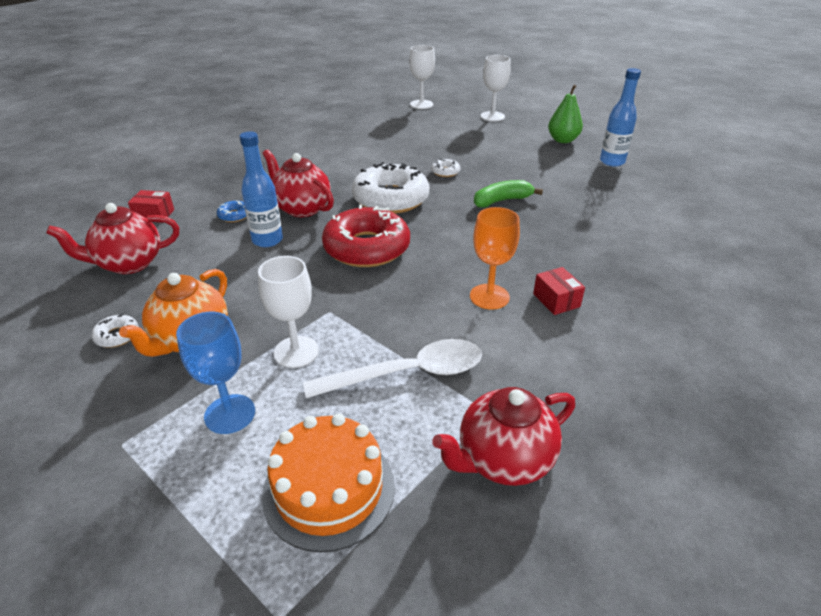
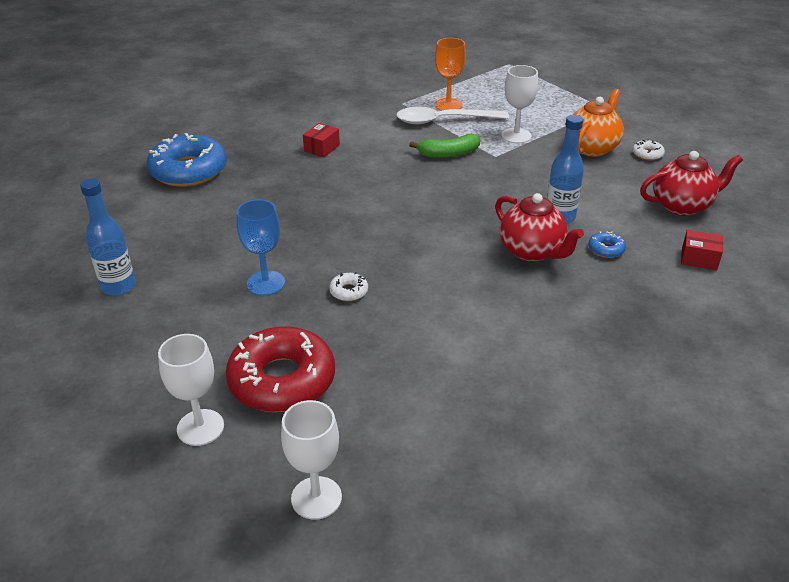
camera: 170 degrees left, 0 degrees up
(230, 414) = (549, 113): blue goblet -> blue goblet (266, 283)
(329, 489) = (491, 87): orange cake -> none
(367, 248) = (462, 201): red donut -> red donut (282, 380)
(391, 199) = (429, 255): white donut -> none
(489, 296) = (370, 154): orange goblet -> orange goblet (448, 105)
(502, 201) = (305, 240): green banana -> green banana (448, 154)
(503, 460) = (403, 88): red teapot -> none
(556, 300) = (322, 148): red box -> red box turned 45 degrees clockwise
(562, 140) = (139, 340): green pear -> none
(679, 254) = (189, 171): none -> blue donut

